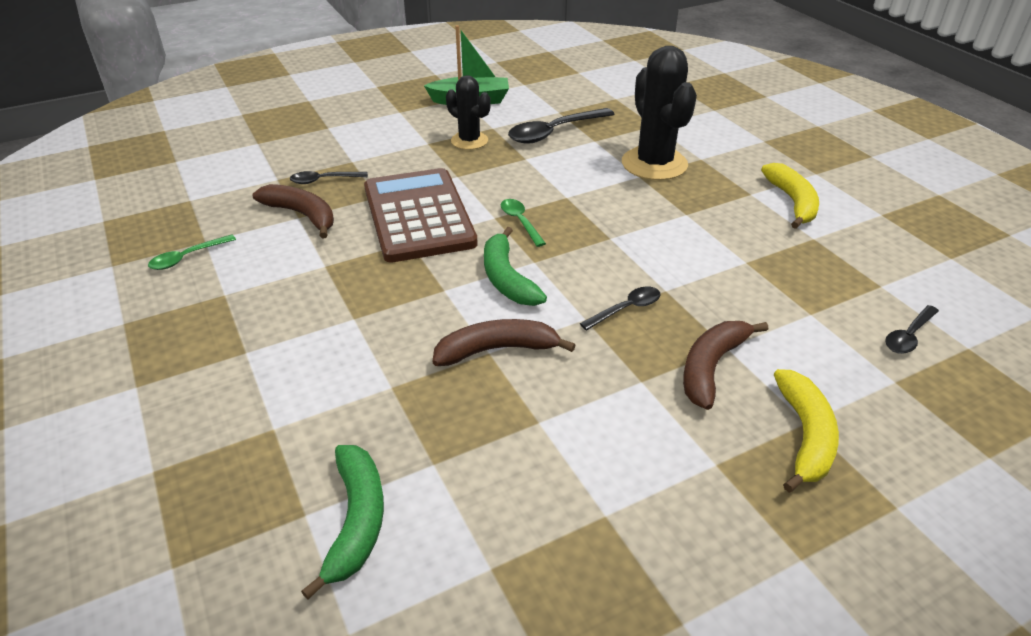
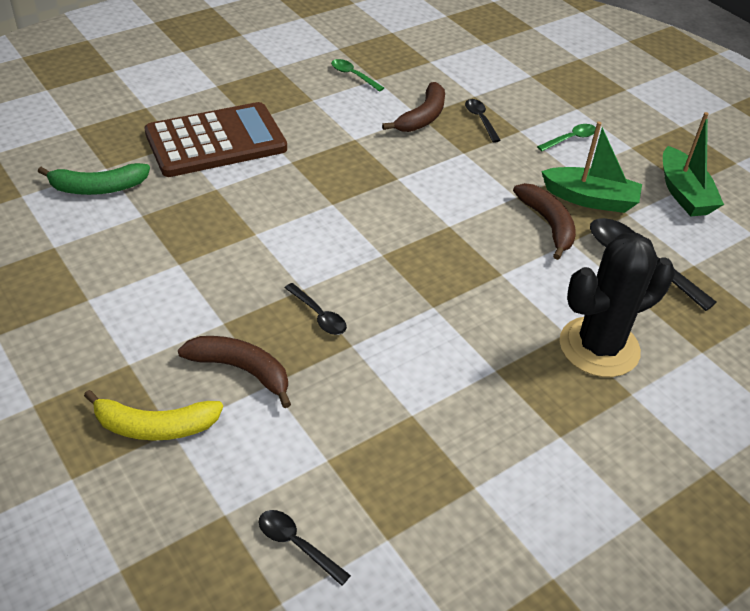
camera: 80 degrees right, 5 degrees up
(418, 216) = (438, 179): brown calculator -> brown calculator (216, 141)
(469, 141) = (590, 199): black cactus -> green boat
(496, 350) = (258, 237): brown banana -> brown banana (548, 224)
(507, 279) = (353, 238): green banana -> none
(520, 222) = (445, 243): green spoon -> green spoon (570, 139)
(792, 202) = (553, 477): yellow banana -> none

